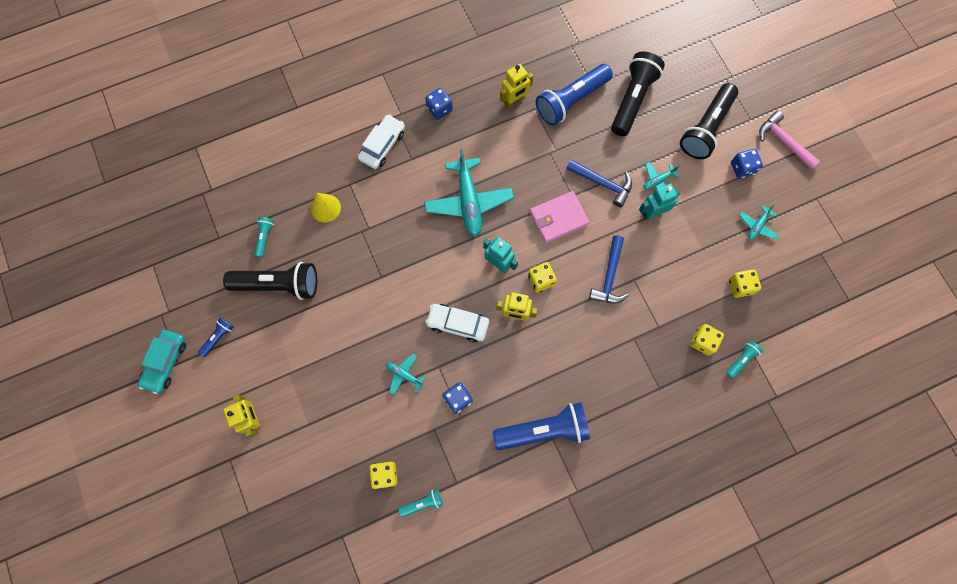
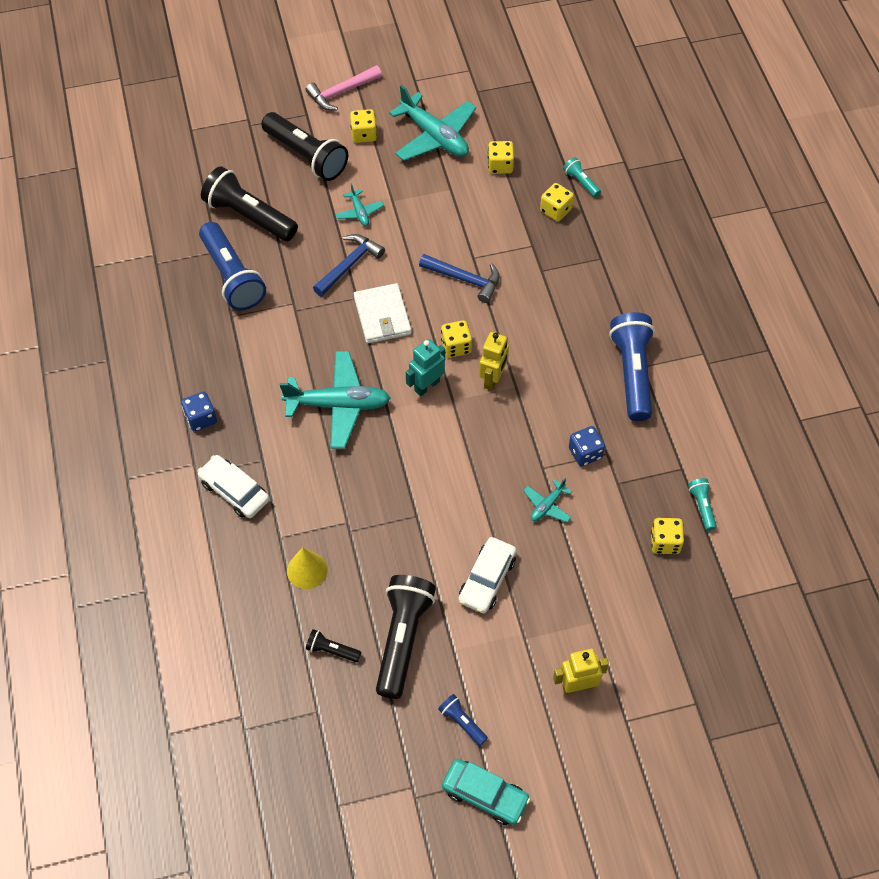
camera: 80 degrees left, 15 degrees down
(265, 237) = (331, 650): turquoise flashlight -> black flashlight
(458, 324) = (494, 440): white car -> white car (487, 579)
(514, 101) = (214, 335): yellow robot -> none
(558, 218) = (382, 316): pink wallet -> white wallet
(652, 213) = (397, 225): turquoise robot -> none
(742, 168) = (364, 134): blue dice -> yellow dice
(757, 226) = (434, 136): turquoise plane -> turquoise plane, size x2.10

